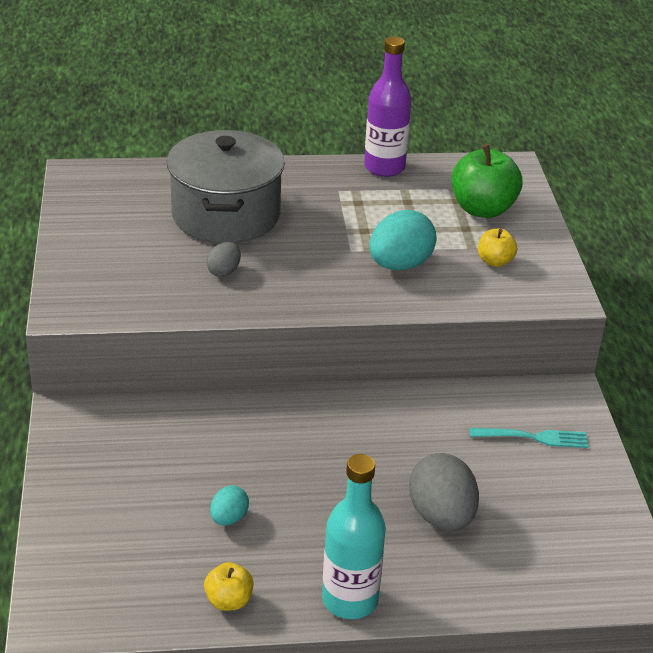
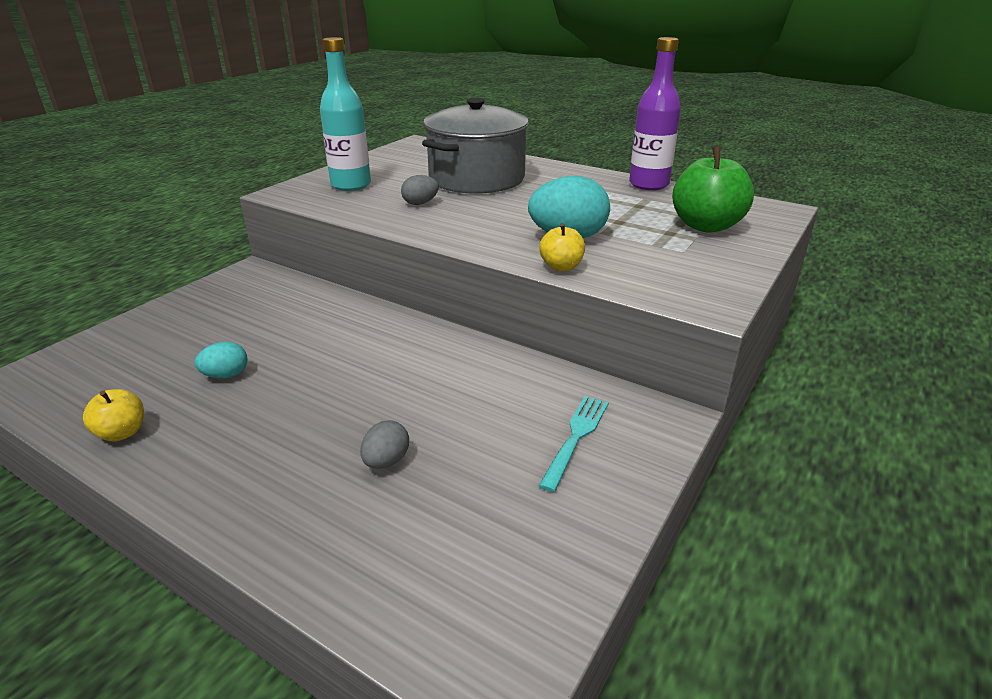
camera: 40 degrees right, 5 degrees down
(350, 600) = (199, 487): turquoise bottle -> turquoise bottle (351, 185)
(441, 516) = (386, 461): grey egg -> grey egg, size x0.53
(495, 261) = (666, 259): yellow apple -> yellow apple (561, 267)
(533, 437) = (576, 438): turquoise fork -> turquoise fork turned 105 degrees counterclockwise

